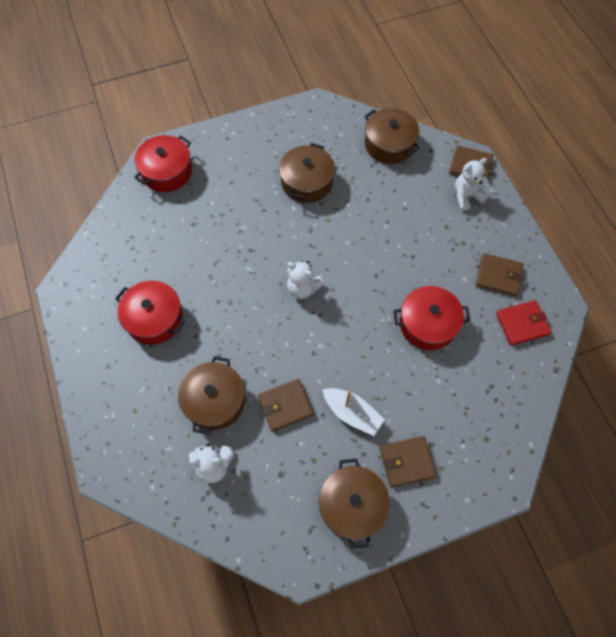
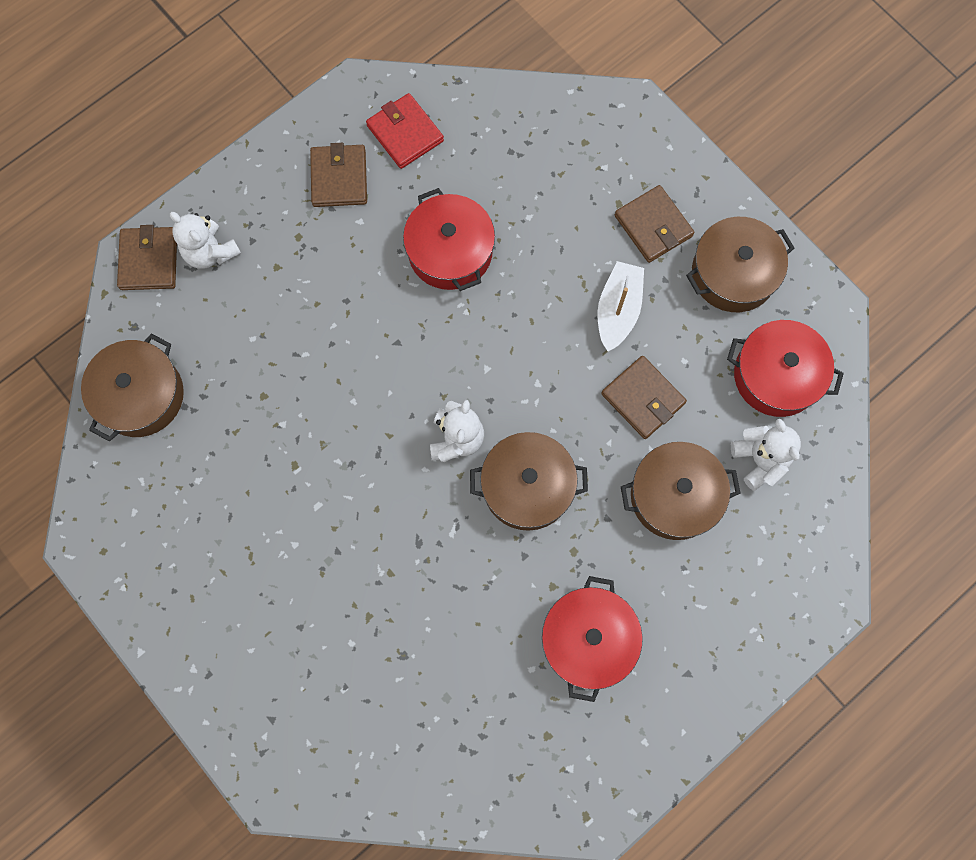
camera: 110 degrees left, 10 degrees up
(167, 172) = (314, 750): red pot -> red pot (776, 375)
(307, 182) = (260, 502): brown pot -> brown pot (527, 486)

